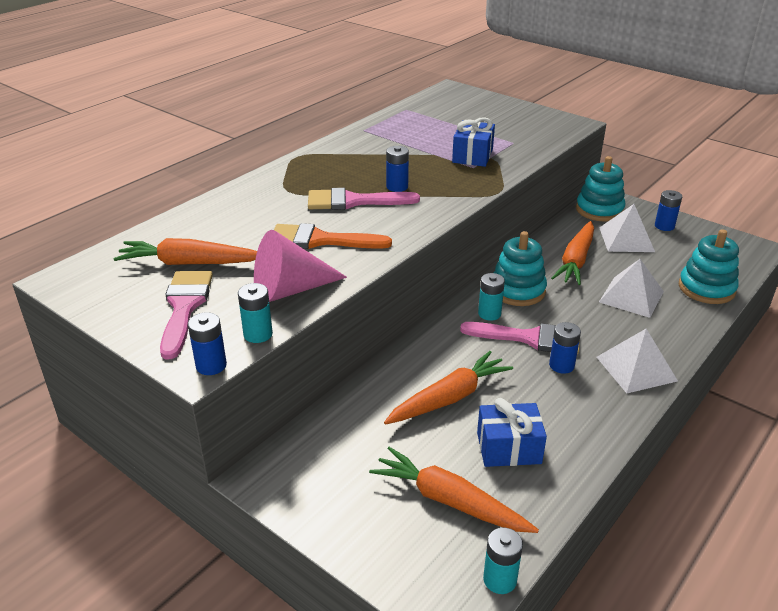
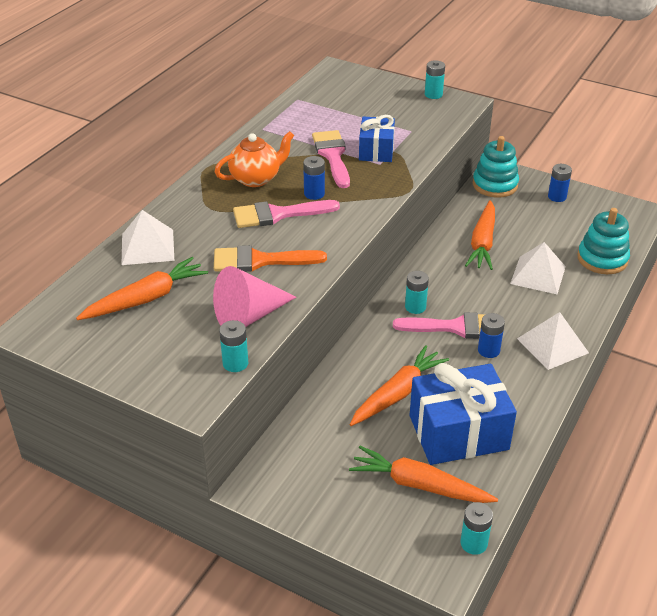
camera: 10 degrees left, 5 degrees up
(184, 307) = (159, 344): pink brush -> pink brush (332, 156)
(189, 263) = (146, 299): orange carrot -> orange carrot turned 150 degrees clockwise
(211, 365) = (205, 398): blue battery -> none
(342, 169) = (256, 178): none -> orange teapot
(508, 448) = (458, 432): blue gift -> blue gift, size x1.68
(517, 290) = (436, 280): turquoise stacking toy -> none
(544, 115) = (433, 94): none -> turquoise battery
(626, 239) = (524, 215): white pyramid -> white pyramid (147, 247)

